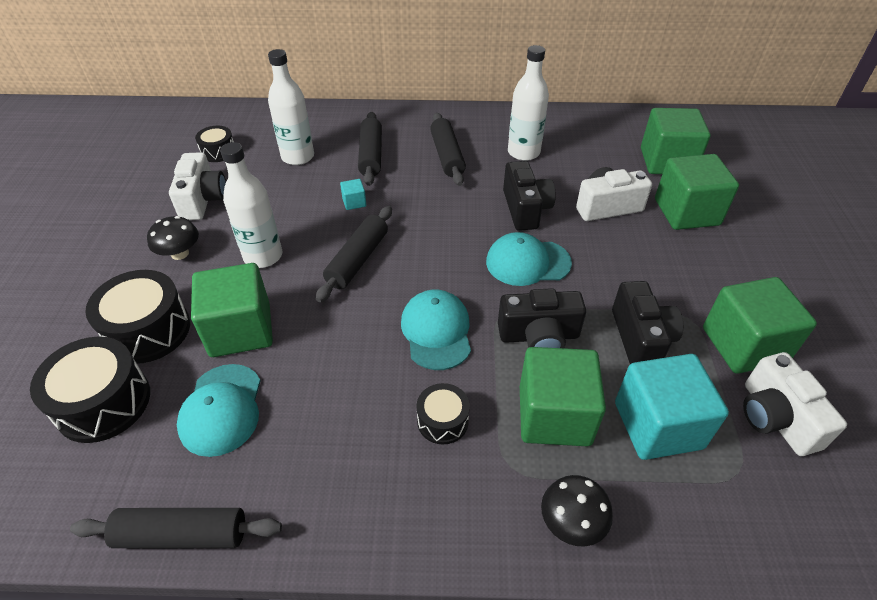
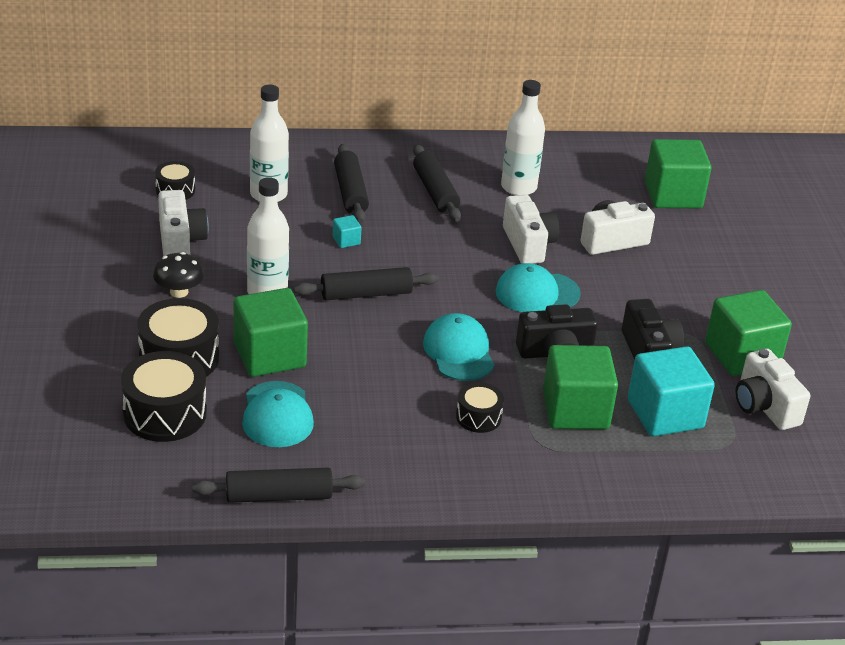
camera: 10 degrees left, 10 degrees down
(358, 260) = (366, 294): black rolling pin -> black rolling pin turned 60 degrees clockwise
(525, 209) = (528, 244): black camera -> white camera
(571, 522) = (596, 477): black mushroom -> none
(686, 212) = (692, 244): green cube -> none

